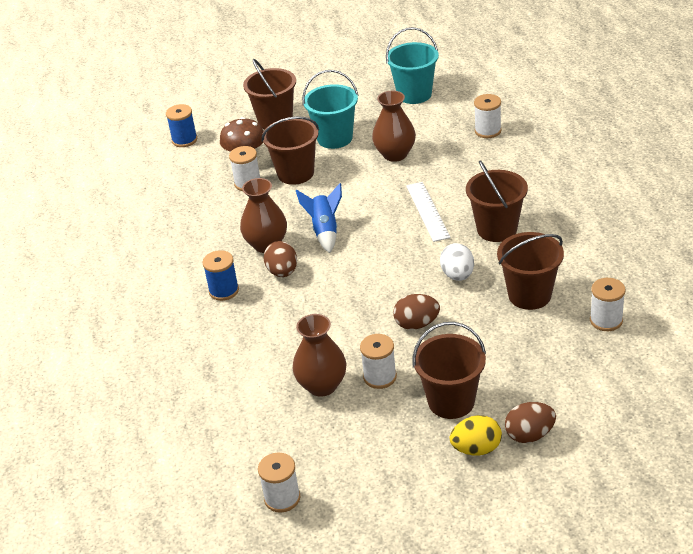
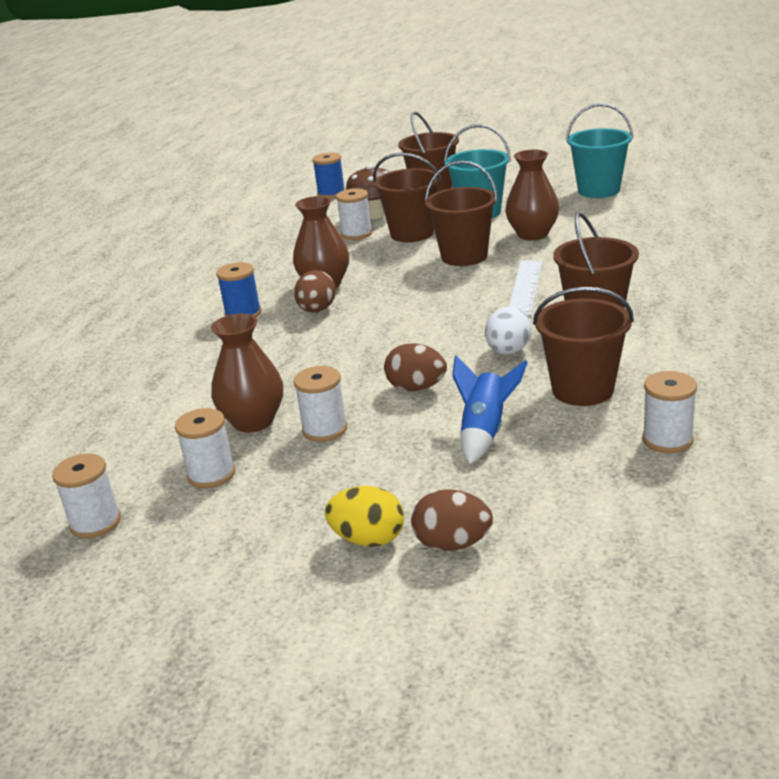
camera: 25 degrees right, 10 degrees down
(325, 231) = (395, 284): blue rocket -> blue rocket (485, 432)
(451, 401) = (384, 477): brown bucket -> brown bucket (464, 256)
(488, 131) = (658, 230): white spool -> white spool (211, 474)

